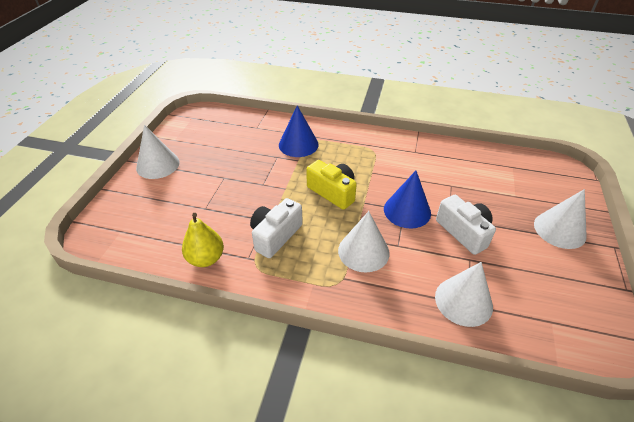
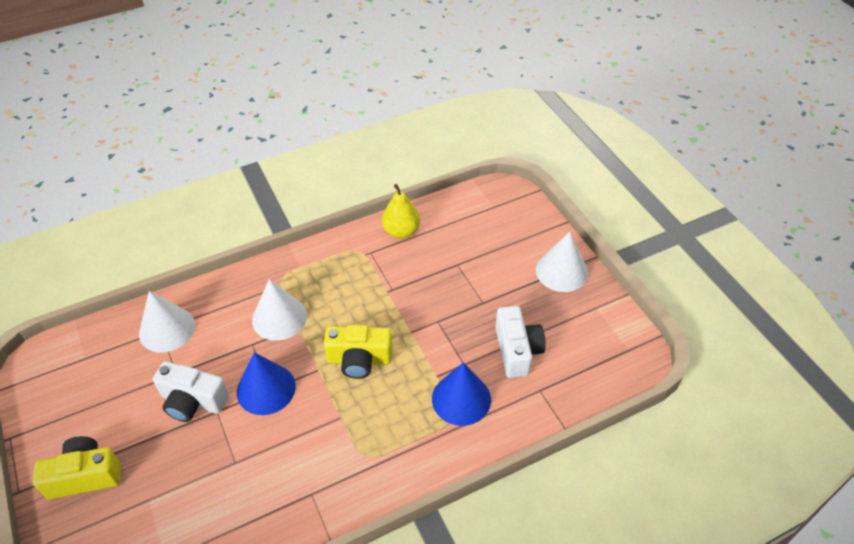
camera: 140 degrees right, 5 degrees up
(275, 235) = (368, 281): white camera -> white camera (517, 350)
(559, 230) = (85, 476): white cone -> yellow camera

